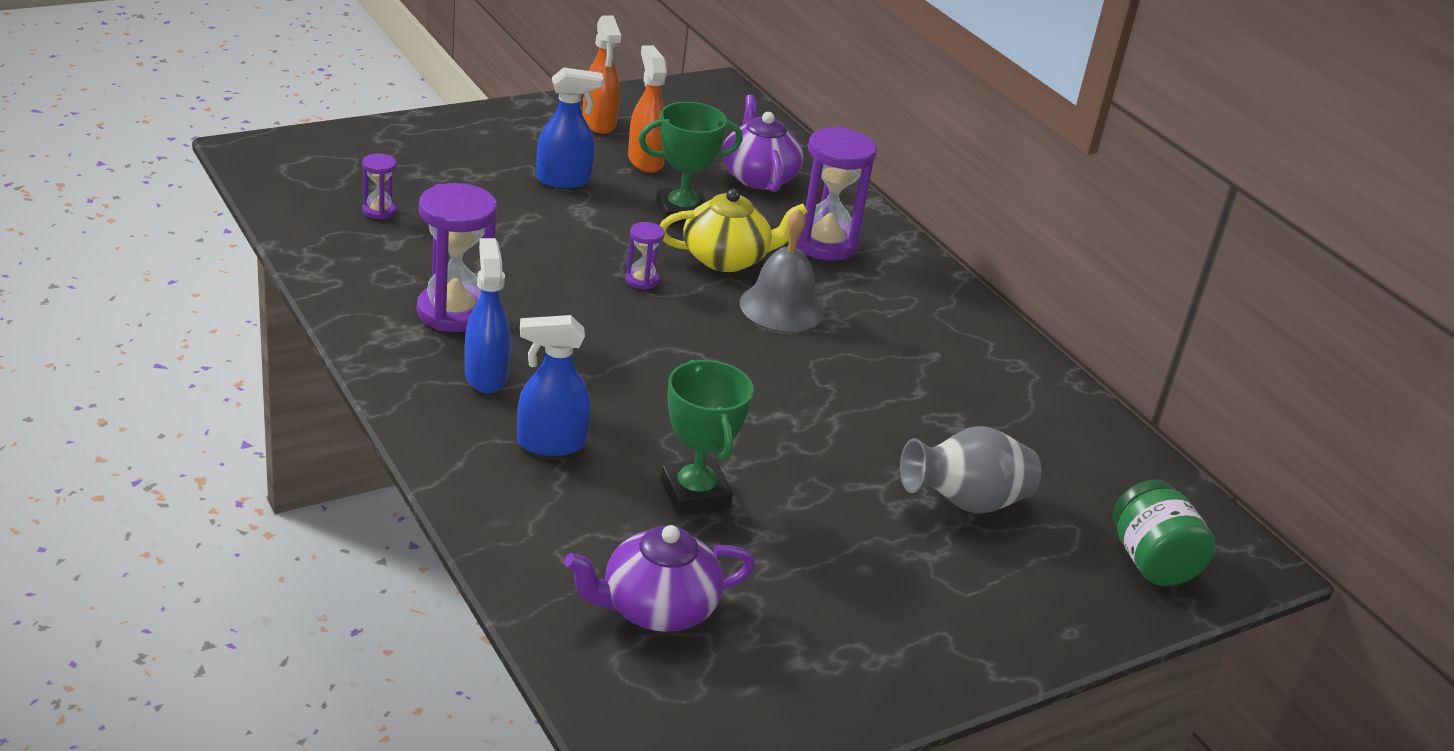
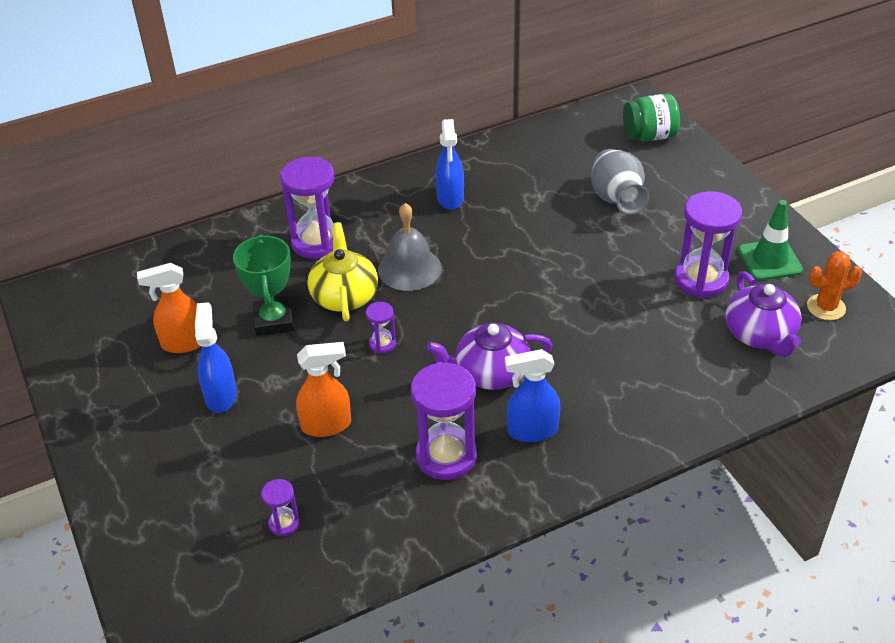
camera: 80 degrees left, 10 degrees up
(550, 443) = (607, 390): blue spray bottle -> blue spray bottle (450, 198)
(599, 123) = (111, 374): orange spray bottle -> orange spray bottle (327, 425)
(695, 494) = (643, 317): green trophy -> none
(723, 699) = (826, 307): none -> orange cactus
(758, 177) = (211, 275): purple teapot -> purple teapot (490, 373)
(782, 565) = (701, 280): none -> purple hourglass
(838, 652) = (769, 260): none -> green traffic cone

